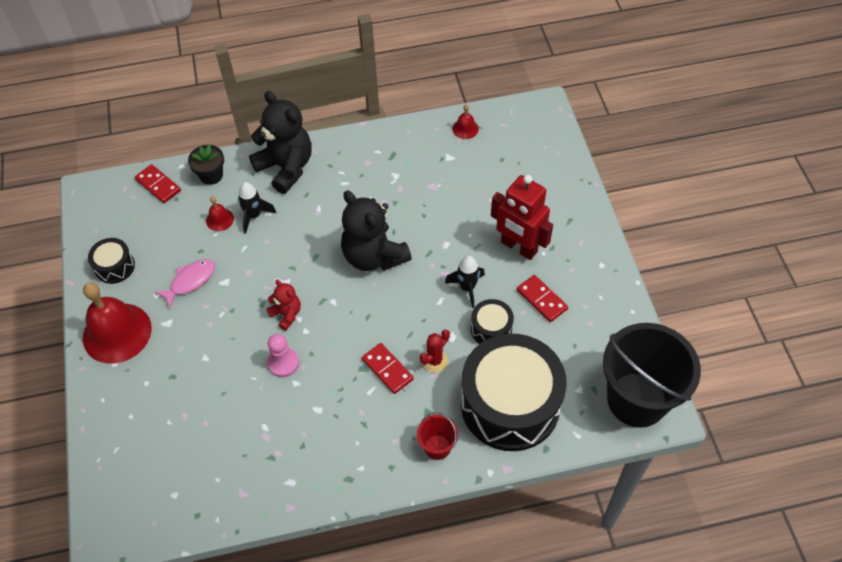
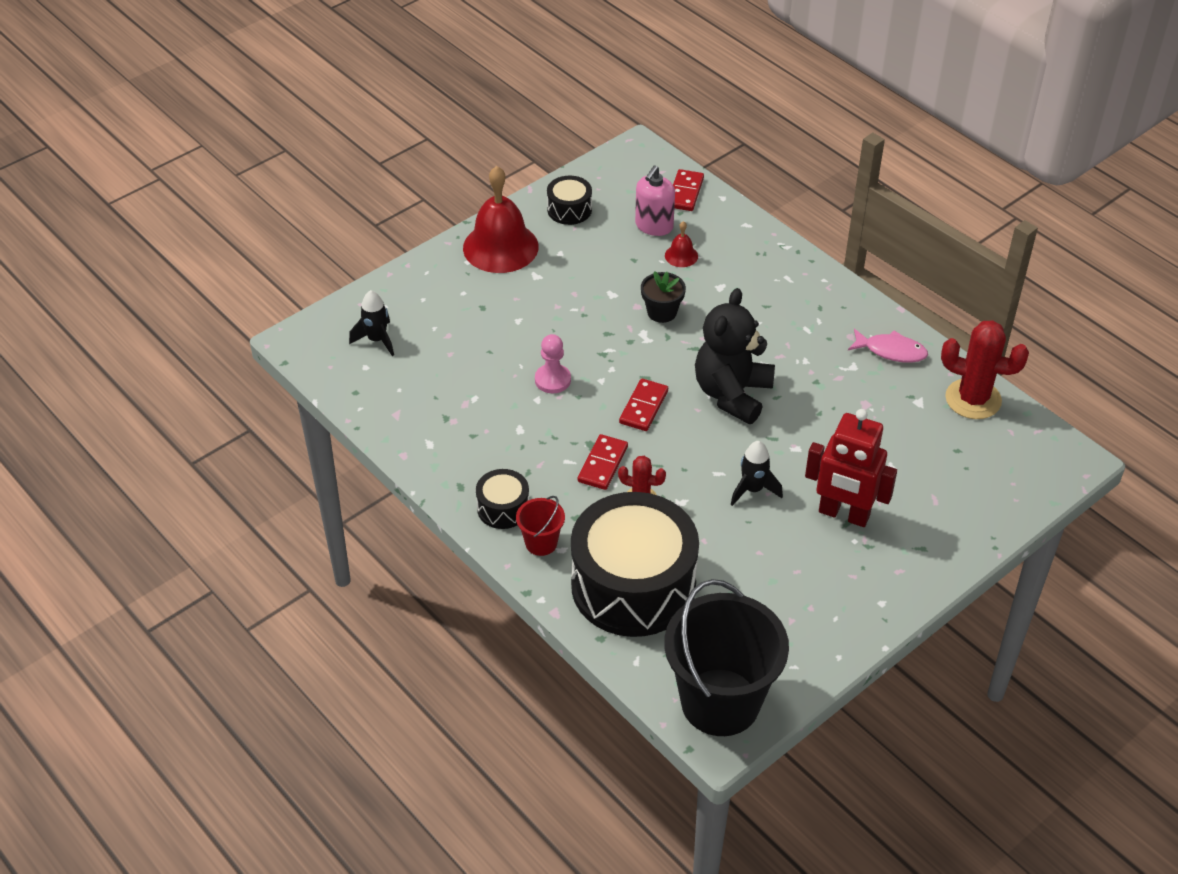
camera: 60 degrees right, 10 degrees down
(176, 221) = (654, 226): none -> pink soap dispenser
(190, 281) = (593, 269): pink fish -> pink fish (891, 351)
(211, 175) = (729, 224): black flower pot -> black flower pot (662, 312)
(254, 216) = (706, 278): black rocket -> black rocket (377, 340)
(286, 167) = (787, 275): black teddy bear -> none
(286, 314) = (609, 357): red teddy bear -> none
(465, 128) = (973, 399): red bell -> red cactus
(491, 329) = (716, 532): black drum -> black drum (503, 508)
(518, 247) = (843, 514): red robot -> red robot turned 75 degrees counterclockwise
(541, 299) = (788, 563): red domino -> red domino (643, 407)

